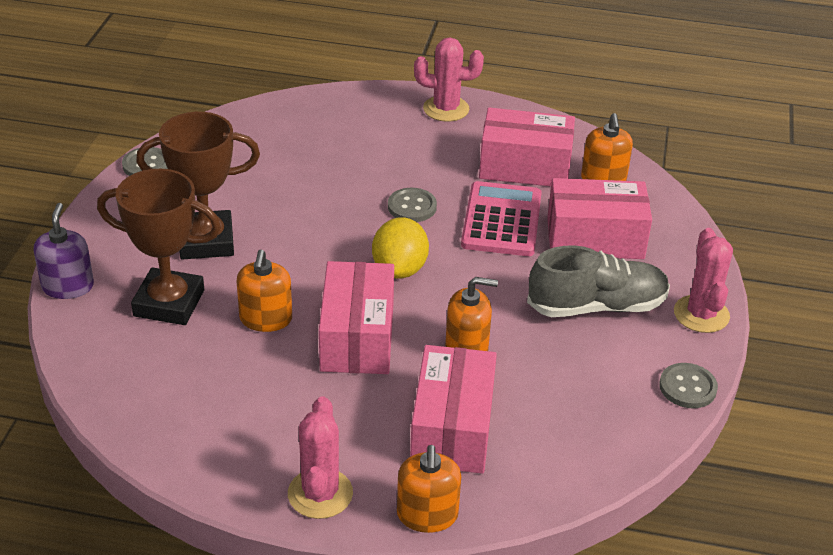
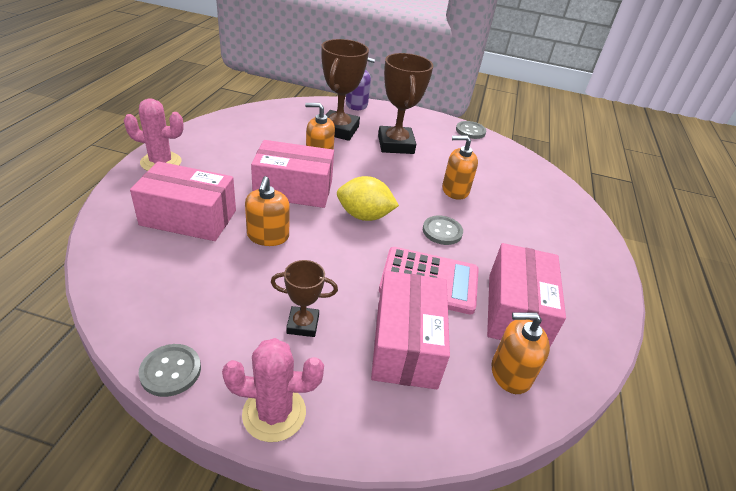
camera: 90 degrees right, 0 degrees up
(427, 515) = (118, 197): orange soap dispenser -> orange soap dispenser (455, 190)
(446, 109) = (593, 270): pink cactus -> none
(597, 306) = (303, 324): grey shoe -> brown trophy

